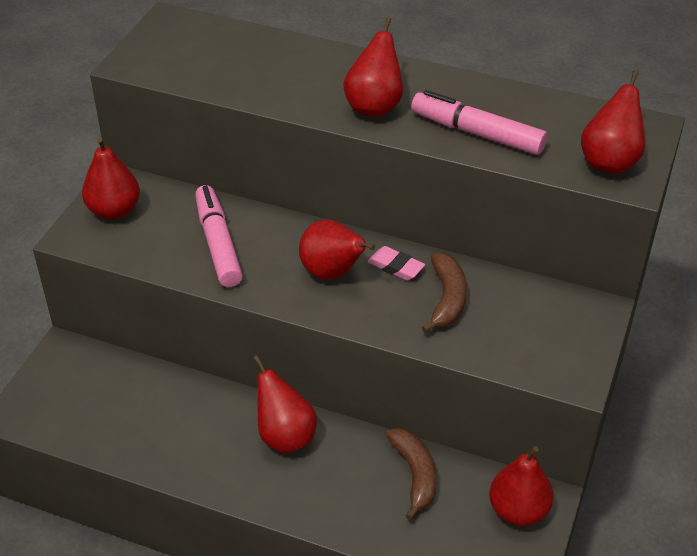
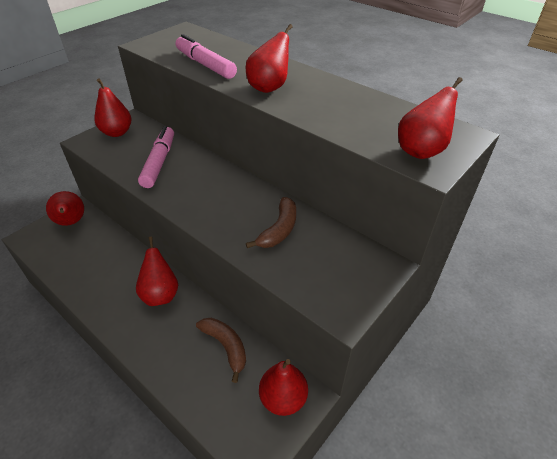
camera: 20 degrees right, 0 degrees up
(332, 273) = (215, 195): red pear -> red pear (71, 222)
(395, 267) = (257, 201): pink eraser -> none
(415, 474) = (226, 346): brown banana -> brown banana turned 45 degrees counterclockwise
(477, 133) = (329, 114): pink marker -> pink marker (205, 65)

